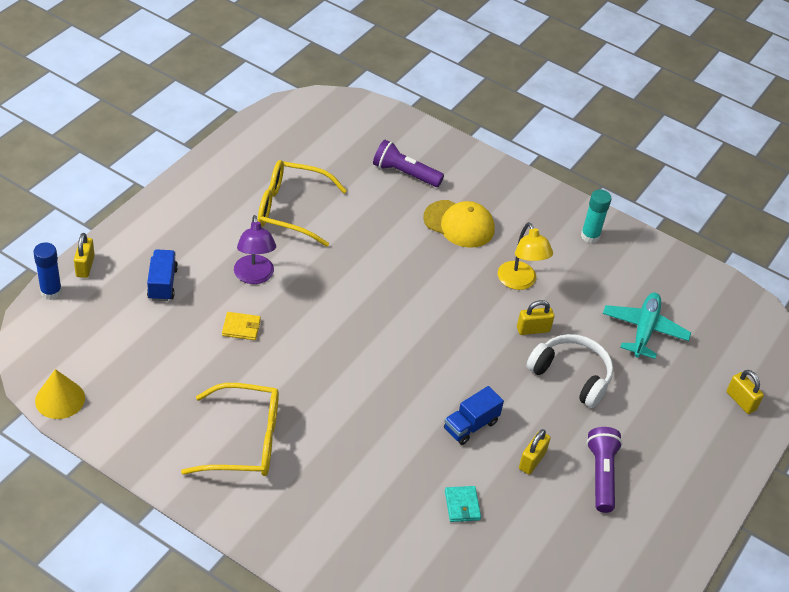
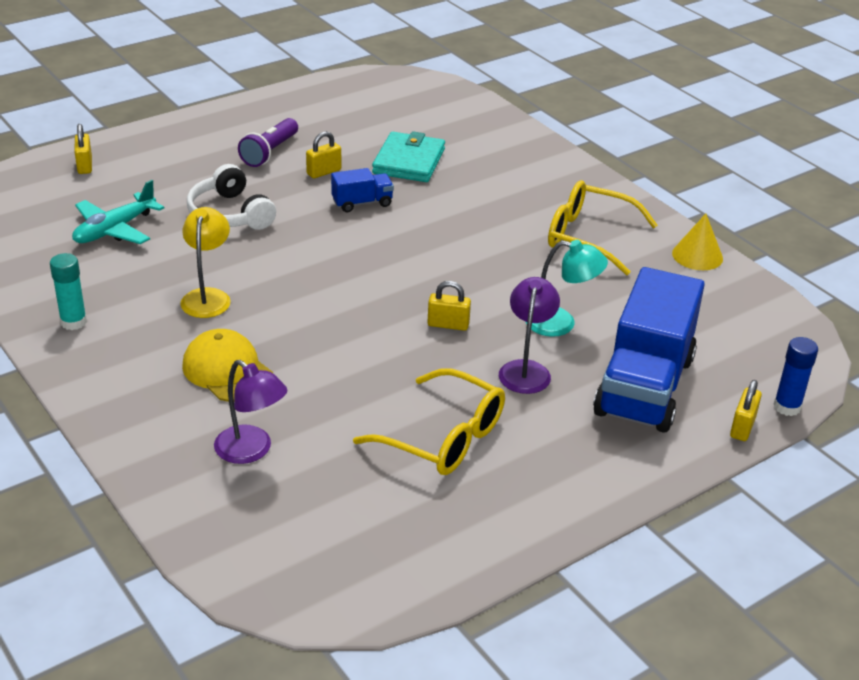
camera: 155 degrees left, 10 degrees down
(60, 399) = (774, 305): yellow cone -> yellow cone (697, 255)
(162, 284) = (644, 386): blue truck -> blue truck, size x2.25
(241, 327) = (561, 323): yellow wallet -> turquoise lamp
(404, 174) = (251, 451): purple flashlight -> purple lamp
(462, 505) = (408, 161): turquoise wallet -> turquoise wallet, size x2.02
(533, 329) = (234, 255): yellow padlock -> yellow padlock (448, 324)

